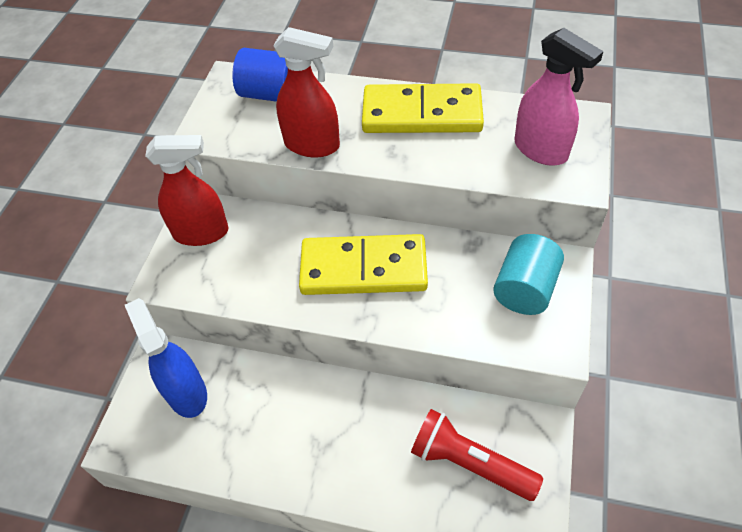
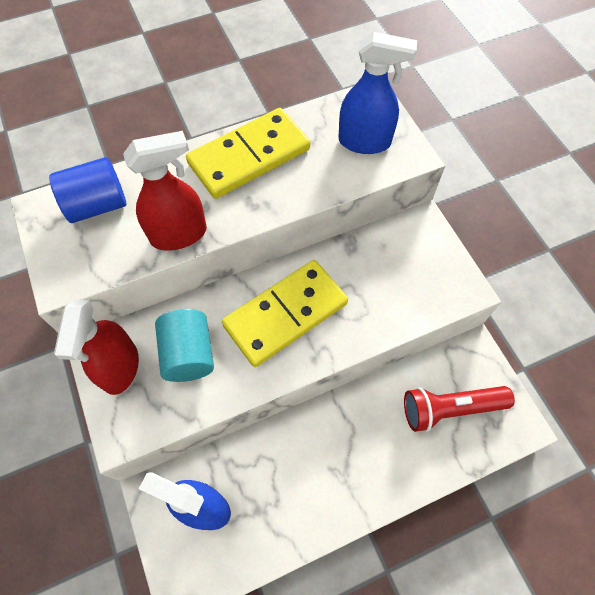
camera: 40 degrees left, 10 degrees up
(201, 233) = (120, 368): red spray bottle -> red spray bottle turned 135 degrees clockwise
(524, 289) = (413, 259): turquoise cylinder -> turquoise cylinder (188, 354)
(541, 150) = (365, 142): pink spray bottle -> blue spray bottle

